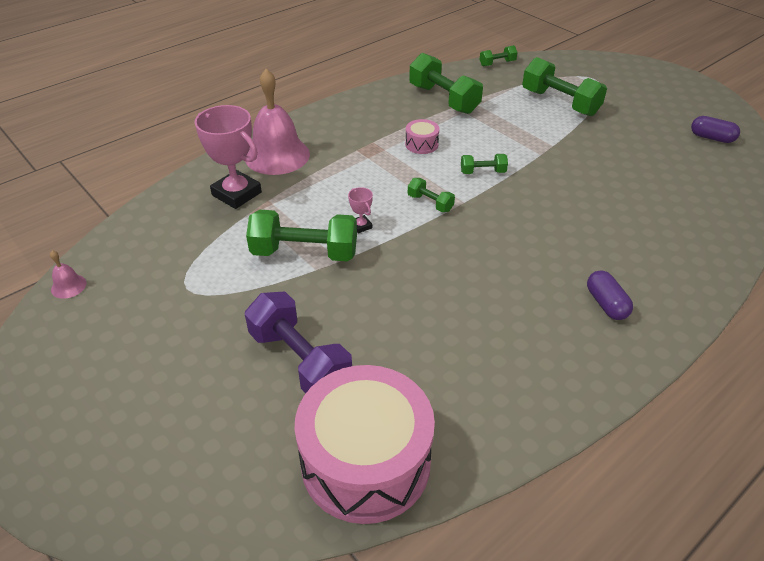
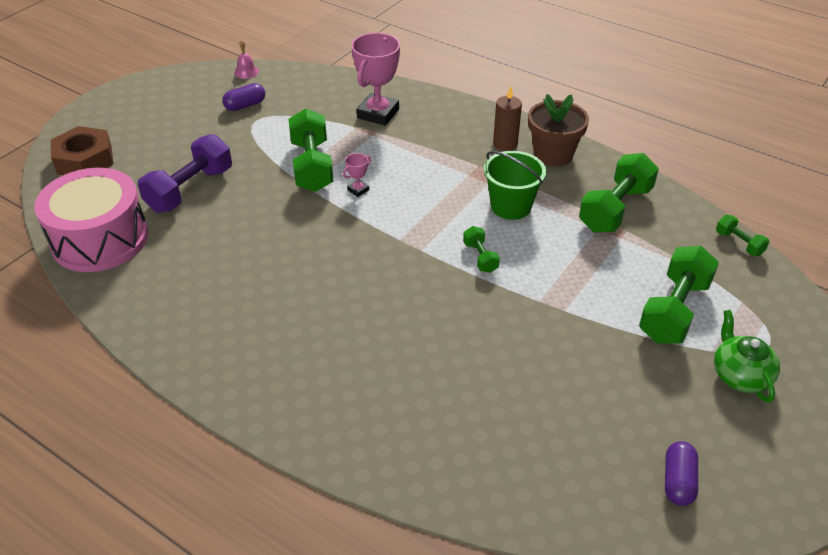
camera: 75 degrees right, 0 degrees up
(169, 481) = (84, 160): none -> brown nut
(277, 155) = (445, 121): pink bell -> none
(333, 130) = (505, 144): none -> brown candle
(360, 110) = (553, 154): none -> brown flower pot
(421, 144) = (511, 206): pink drum -> green bucket
(430, 203) = (409, 227): green dumbbell -> none
(606, 304) = (291, 367): purple capsule -> purple capsule (245, 105)
(622, 95) = (739, 375): none -> green teapot

